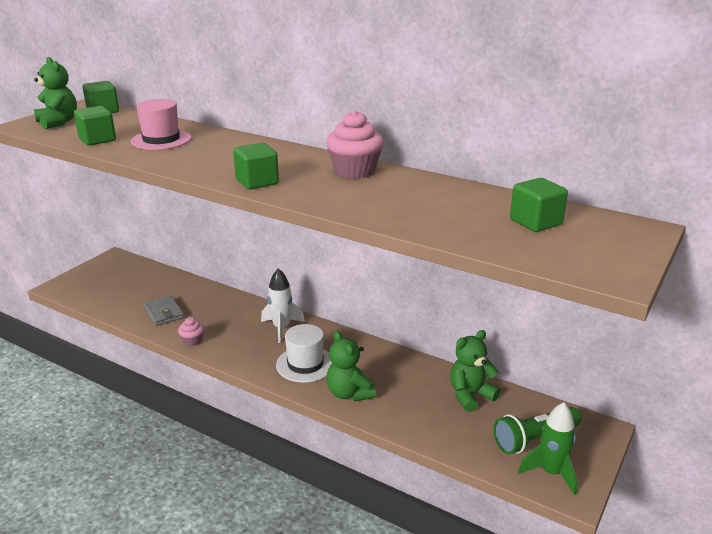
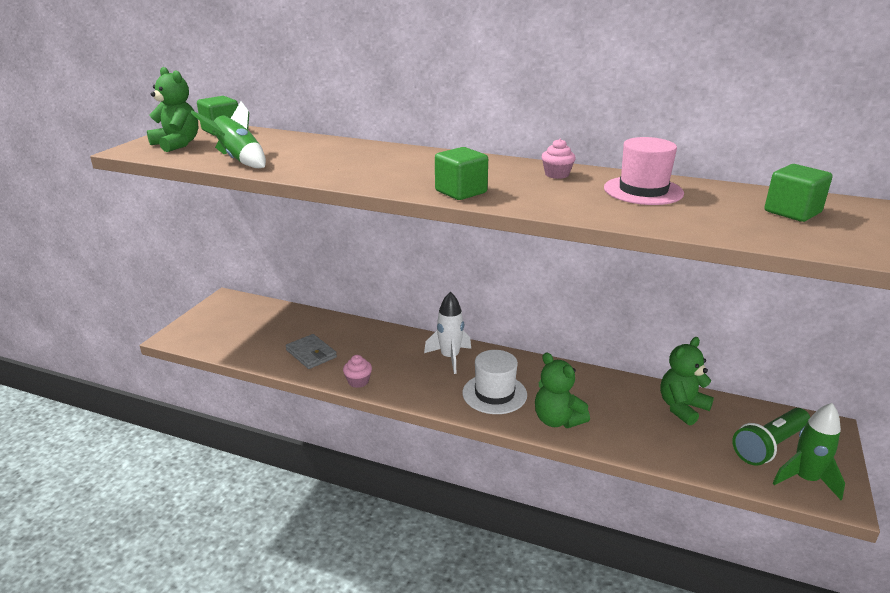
camera: 10 degrees left, 0 degrees up
(97, 140) = (239, 160): green cube -> green rocket
(161, 140) = (314, 156): pink hat -> pink hat (643, 191)
(354, 171) = (557, 174): pink cupcake -> pink cupcake, size x0.53

